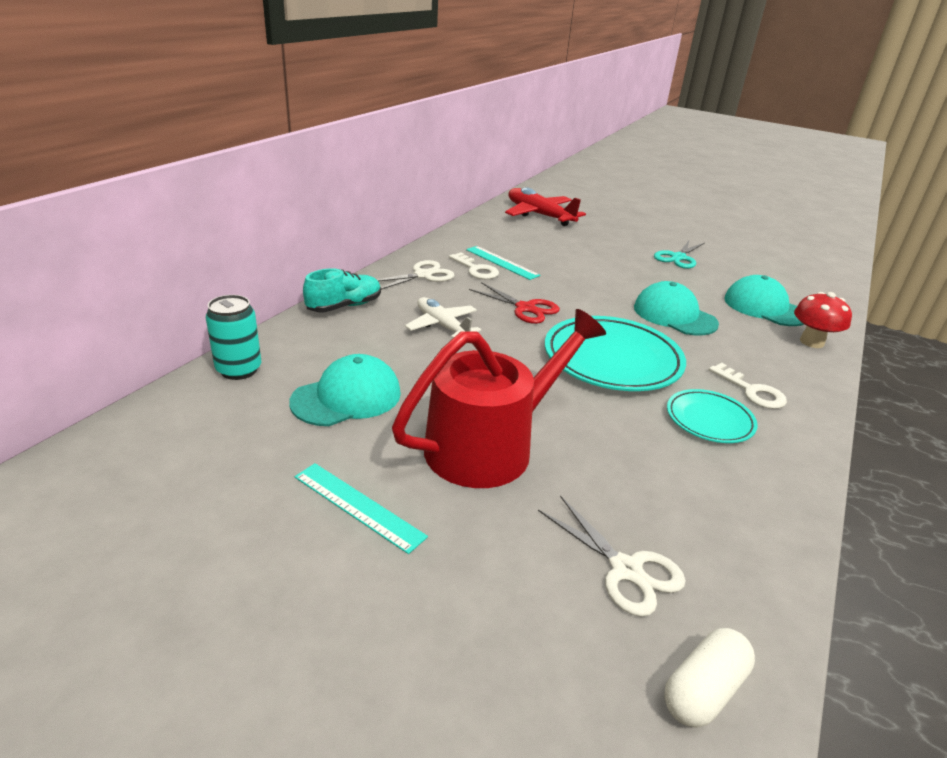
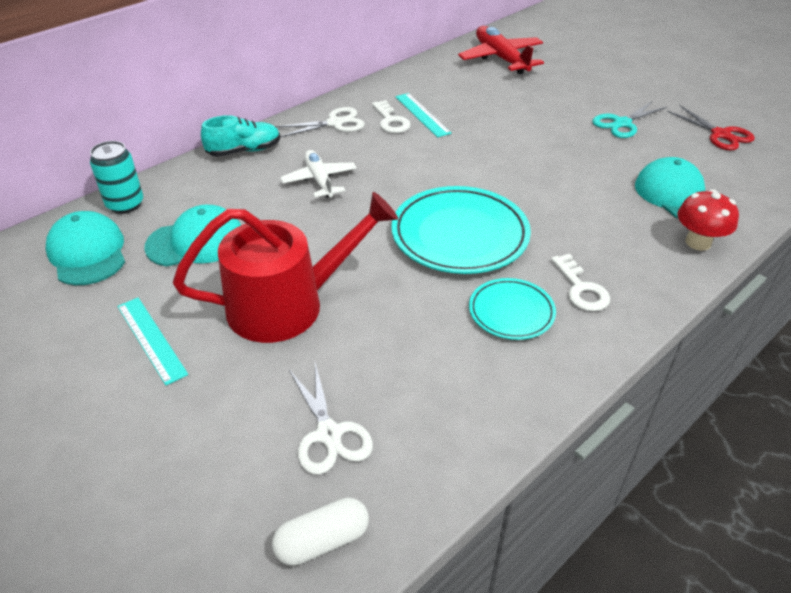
camera: 20 degrees right, 10 degrees up
(525, 308) = (411, 169): red scissors -> red scissors (720, 134)
(674, 315) = (563, 193): turquoise cap -> turquoise cap (87, 253)

